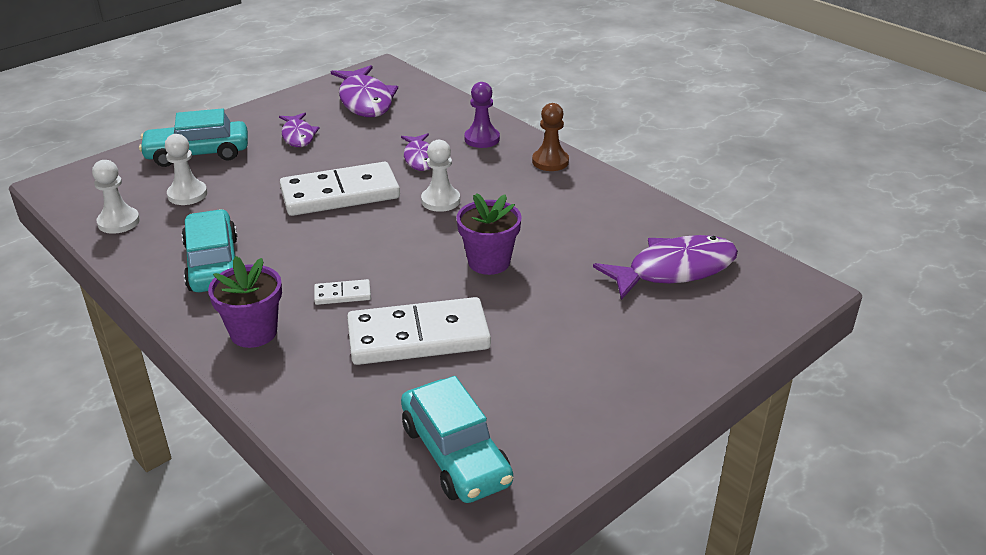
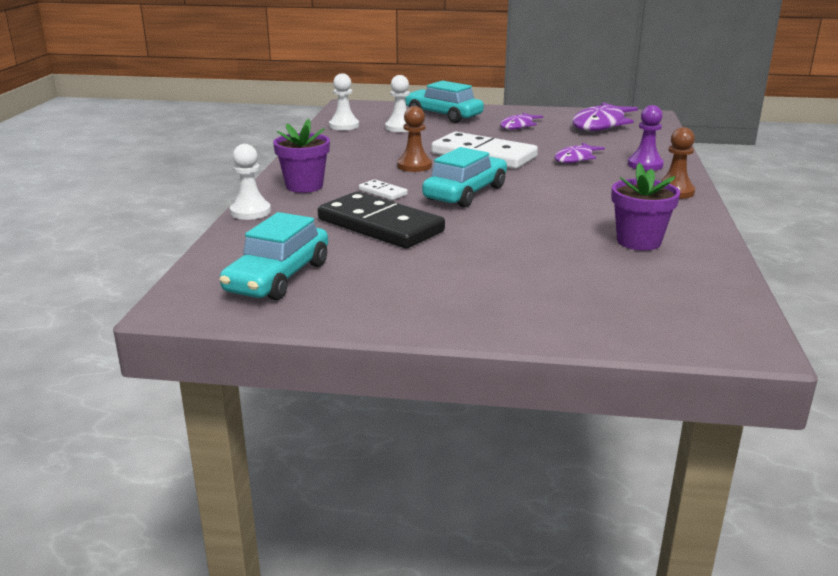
camera: 50 degrees right, 10 degrees down
(213, 264) = (349, 155): turquoise car -> turquoise car (465, 193)
(305, 243) = (414, 166): none -> brown pawn
(418, 336) = (380, 225): white domino -> black domino
(440, 201) = (541, 180): white pawn -> white pawn (250, 212)
(489, 262) = (504, 216): purple flower pot -> purple flower pot (638, 241)
(674, 270) = (642, 278): purple fish -> none

